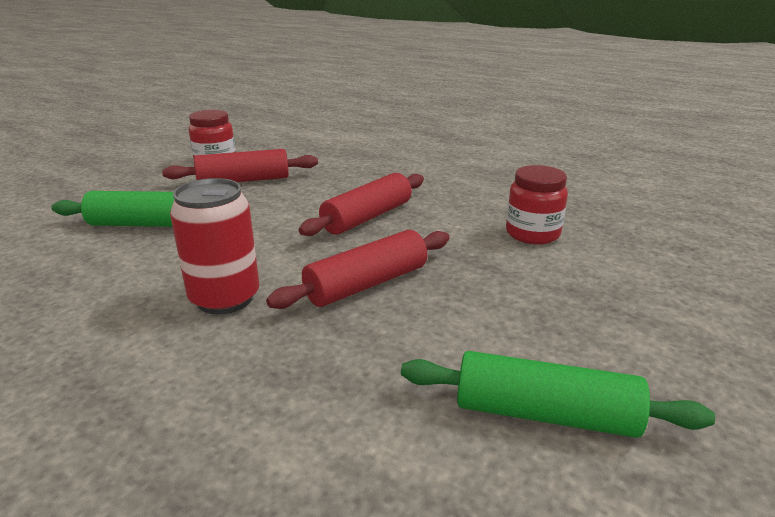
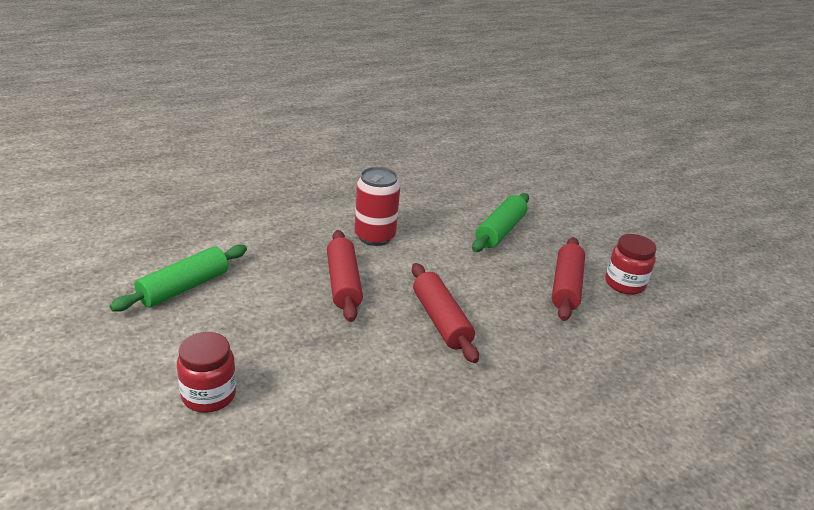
camera: 115 degrees right, 5 degrees up
(532, 234) = (337, 393): red jar -> red jar (209, 395)

